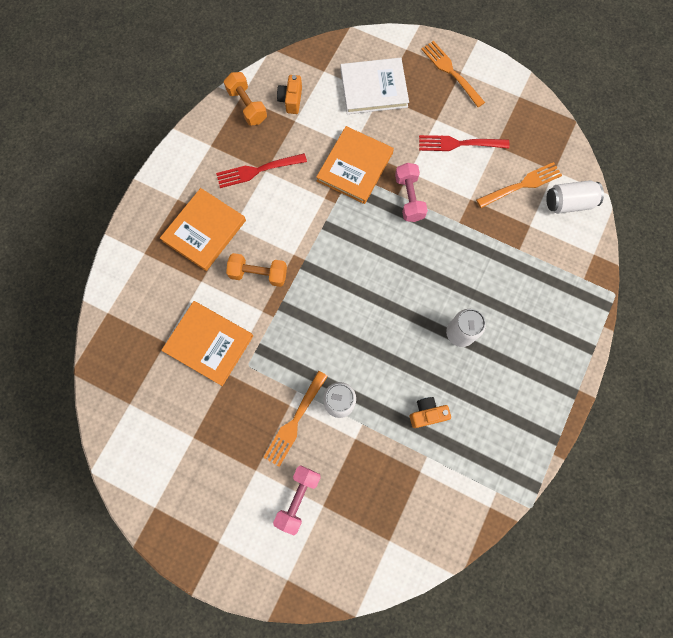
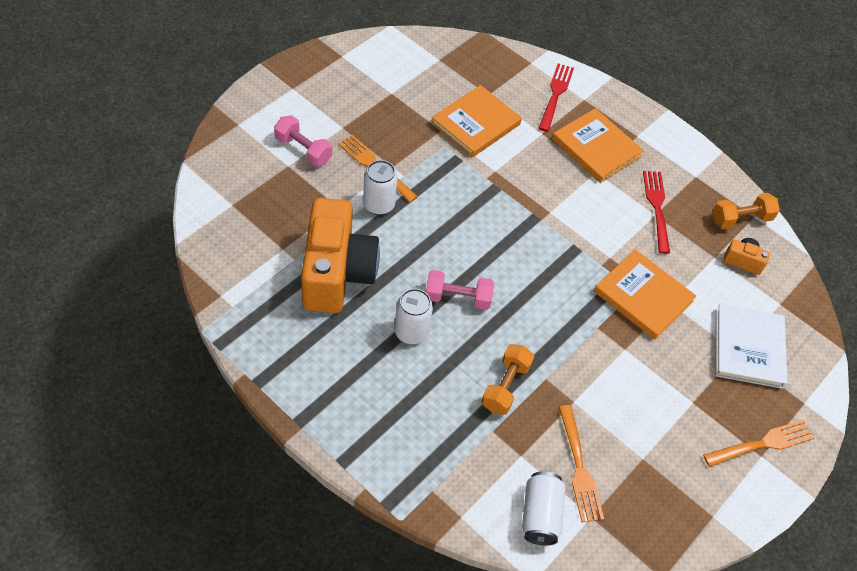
camera: 100 degrees right, 20 degrees down
(258, 274) = (536, 178): orange dumbbell -> orange dumbbell (505, 386)
(409, 198) = (590, 337): pink dumbbell -> pink dumbbell (457, 298)
(427, 414) = (337, 273): orange camera -> orange camera, size x2.46
(460, 143) = (653, 416): red fork -> red fork (555, 95)

